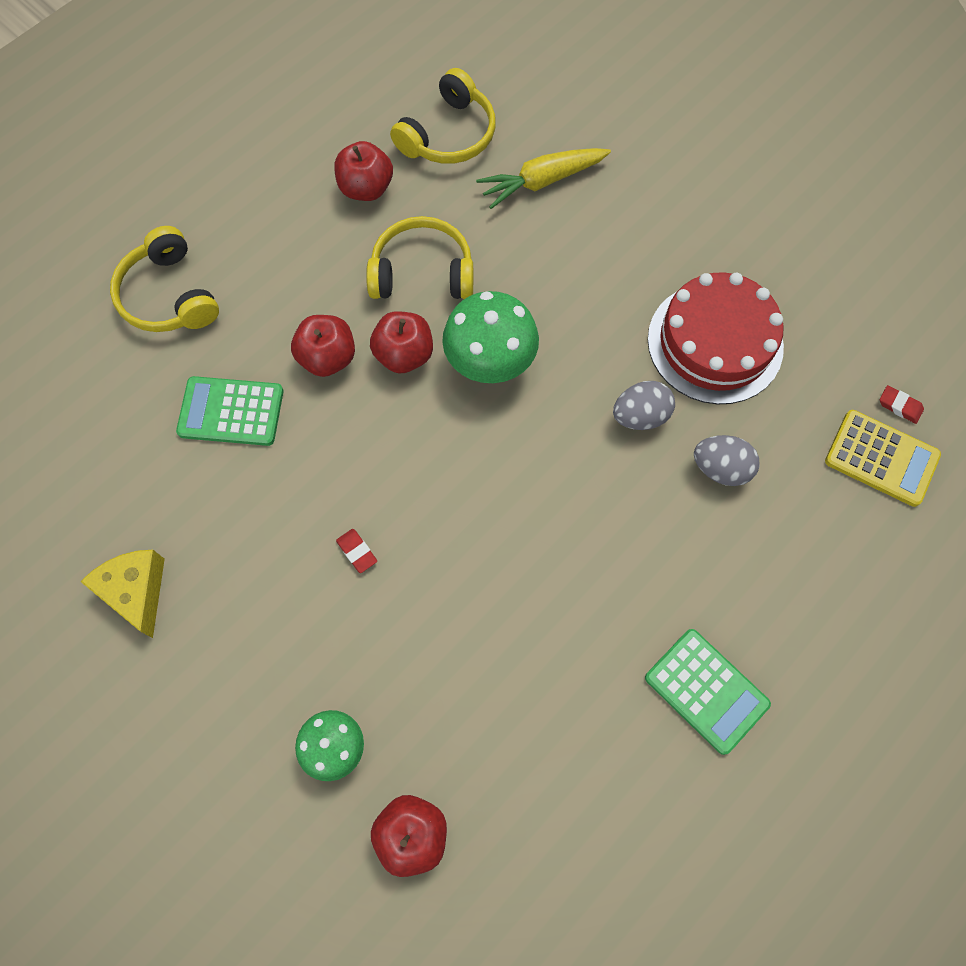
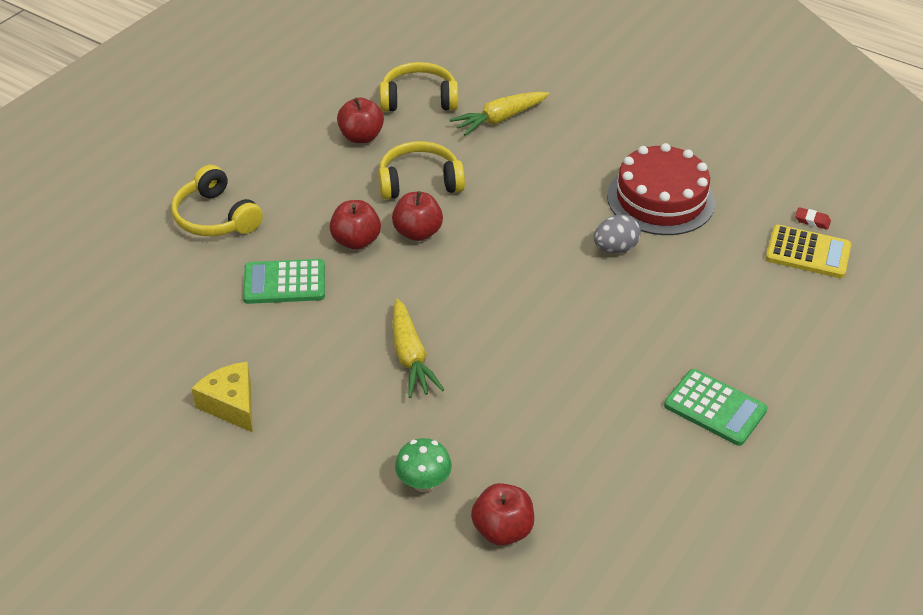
camera: 10 degrees left, 25 degrees down
(357, 552) = (410, 357): red eraser -> yellow carrot
(448, 135) = (419, 99): yellow headphones -> yellow headphones turned 120 degrees counterclockwise
(490, 361) = (487, 229): green mushroom -> none
(720, 468) = (686, 272): grey egg -> none

